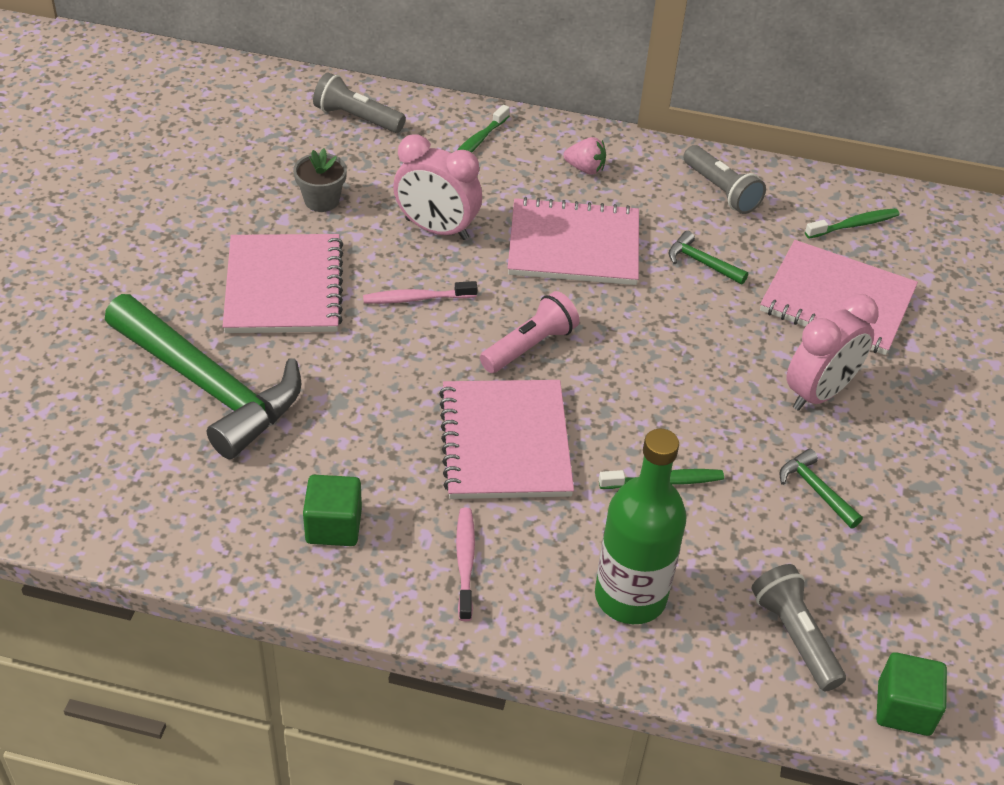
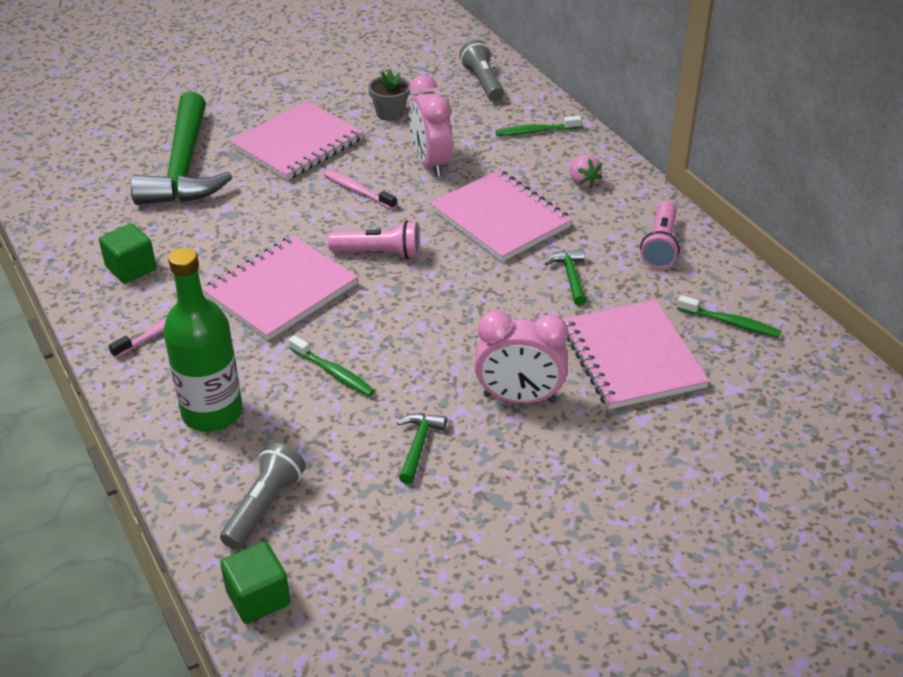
camera: 50 degrees right, 5 degrees down
(721, 191) = (660, 246): grey flashlight -> pink flashlight

